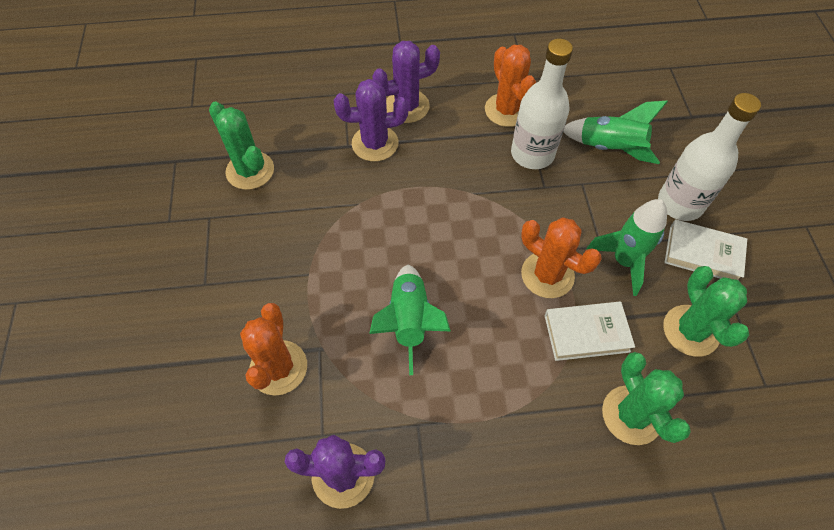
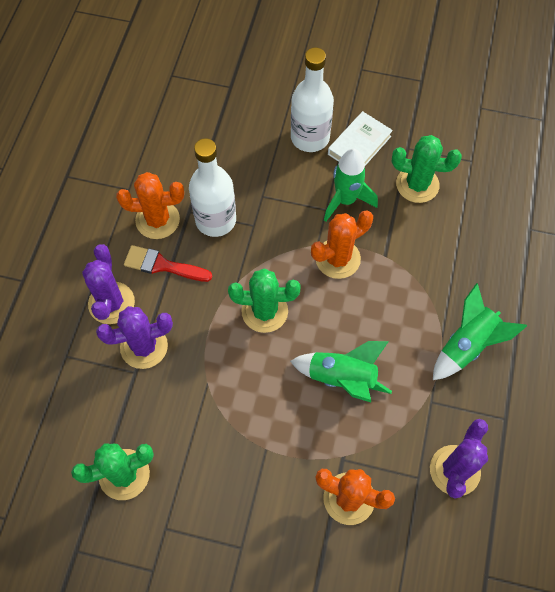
camera: 70 degrees left, 5 degrees up
(375, 143) = (144, 346): purple cactus -> purple cactus turned 60 degrees clockwise
(462, 129) = (162, 265): none -> red brush
(586, 333) = (396, 253): white book -> none
(610, 149) = (236, 160): green rocket -> green rocket (467, 345)
(631, 415) = (467, 252): green cactus -> green cactus (264, 311)

